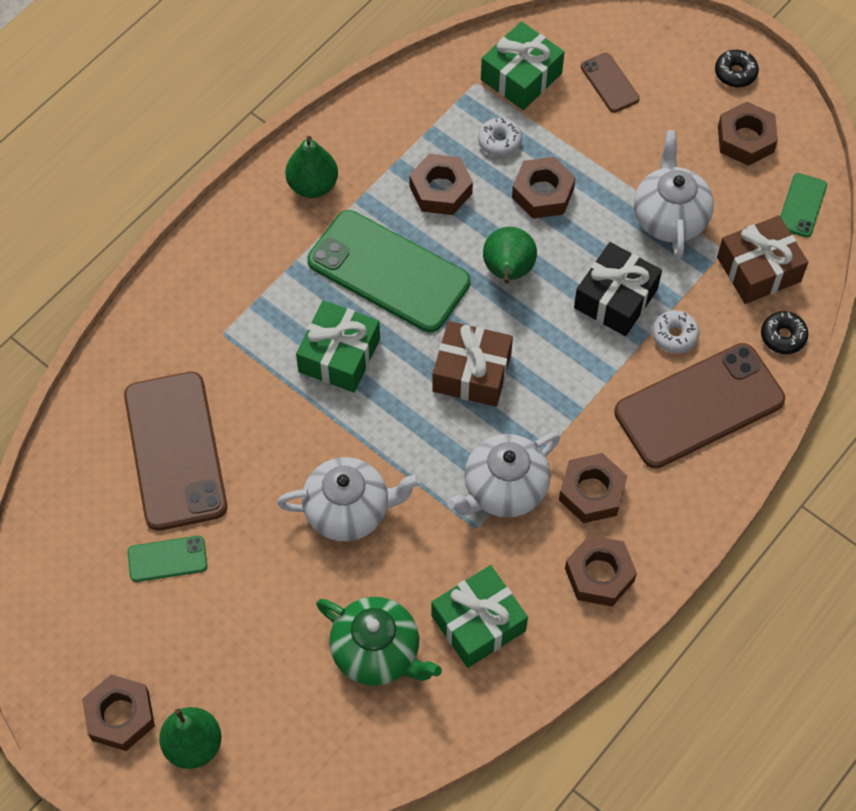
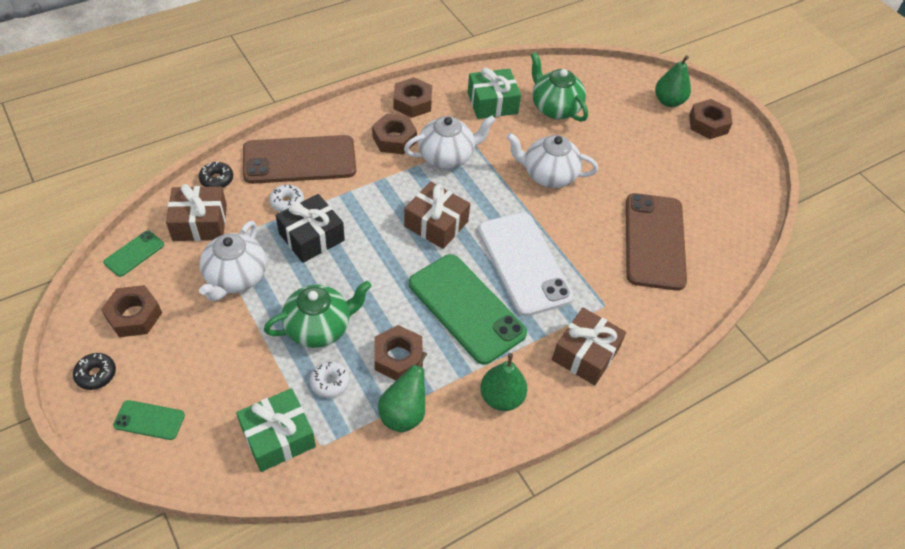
camera: 165 degrees left, 10 degrees down
(167, 559) = (669, 185): green phone -> green phone (149, 420)
(232, 264) = (585, 354): none -> brown gift
(339, 355) = (524, 263): green gift -> white phone
(508, 271) = (377, 279): green pear -> green pear (404, 414)
(542, 193) = (319, 327): brown nut -> green teapot
(609, 83) = (206, 403): brown phone -> none

